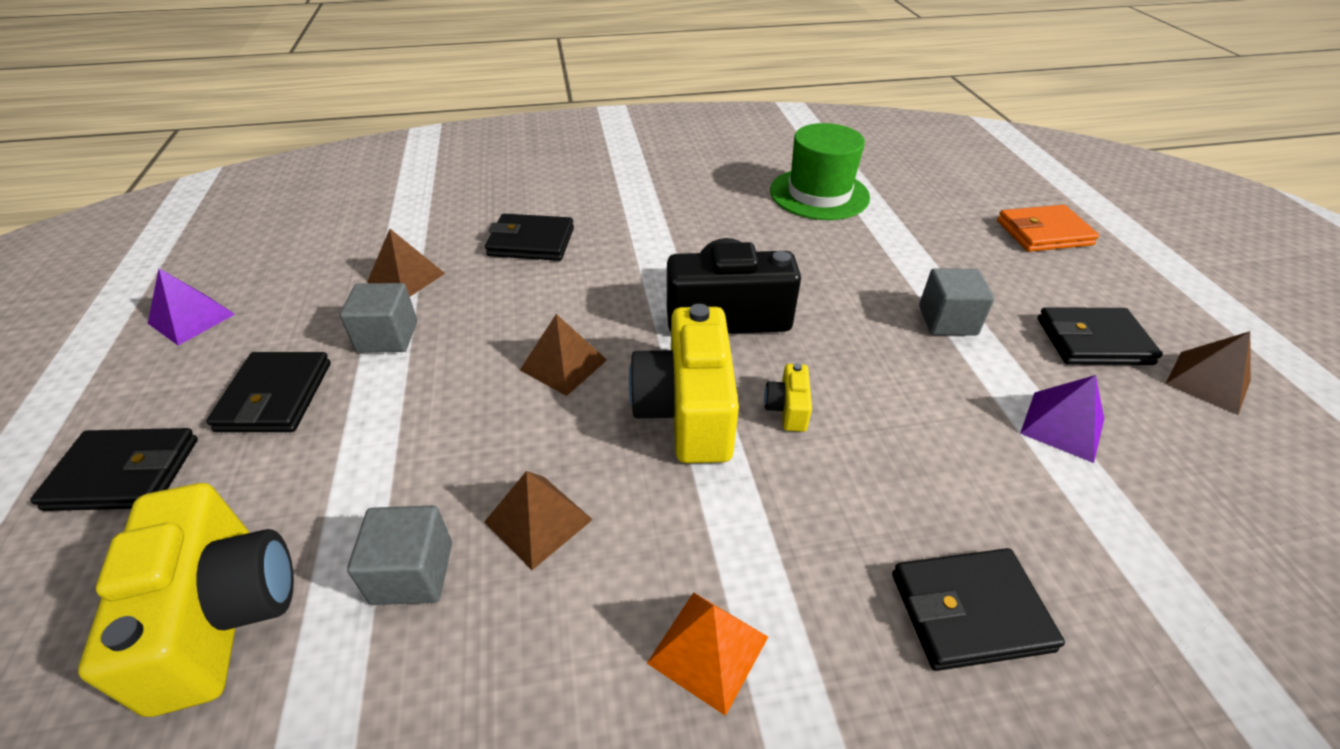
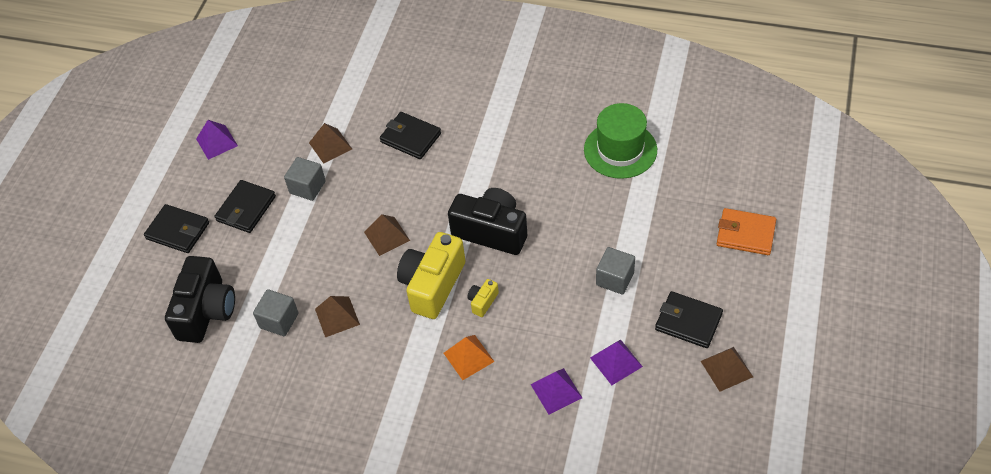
camera: 30 degrees right, 10 degrees up
(223, 614) = (206, 311): yellow camera -> black camera
(708, 649) = (376, 394): orange pyramid -> orange pyramid (468, 357)
(969, 611) = (490, 422): black wallet -> none
(1024, 505) = (556, 391): none -> purple pyramid

